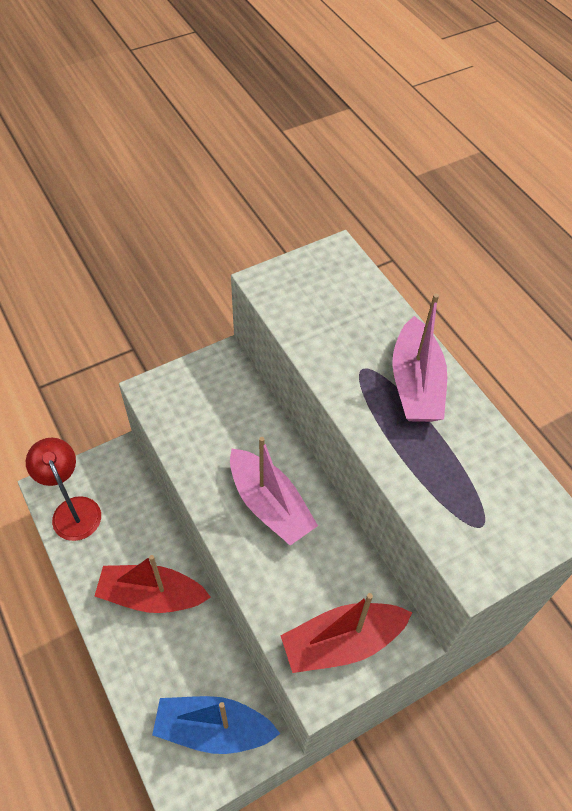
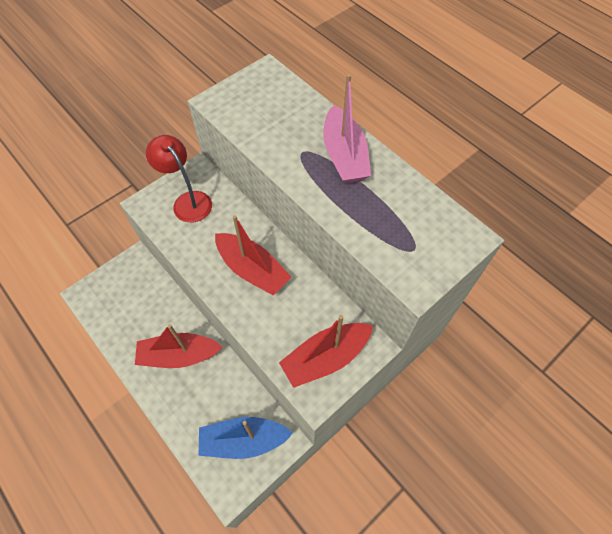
camera: 10 degrees left, 5 degrees up
(73, 509) = (106, 305): red lamp -> red lamp (188, 201)
(269, 505) = (252, 270): pink boat -> red boat

